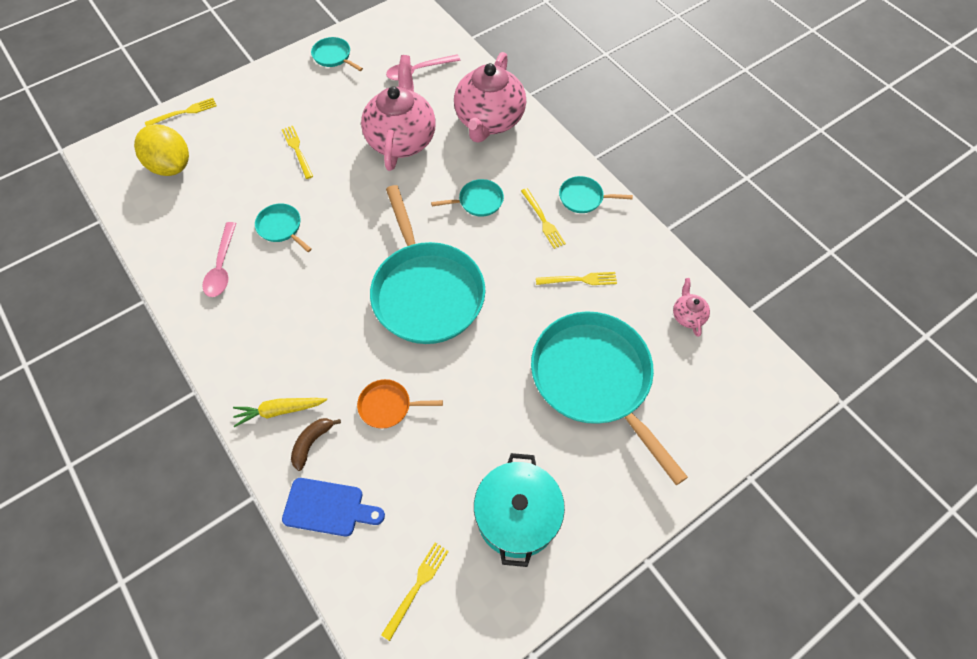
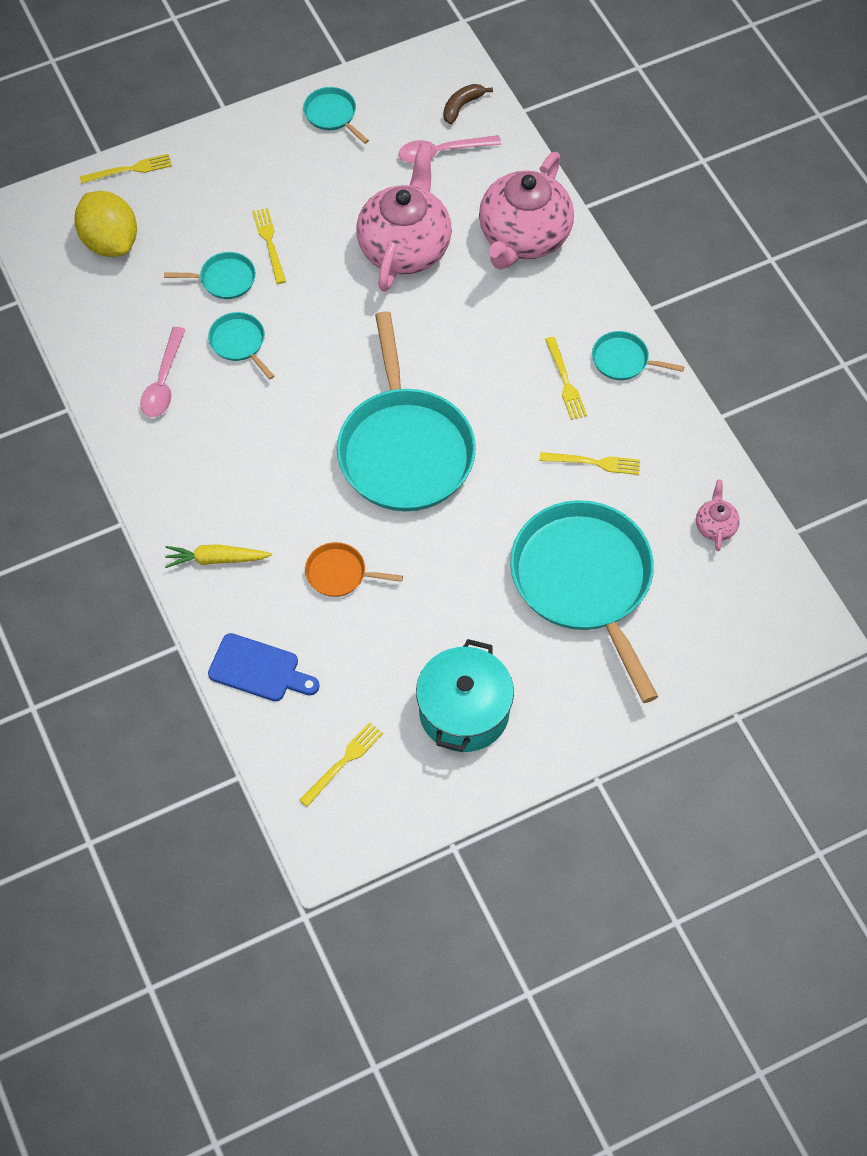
camera: 10 degrees right, 0 degrees up
(312, 443) = (248, 599): brown banana -> brown banana (462, 106)
(478, 201) = (489, 345): turquoise pan -> turquoise pan (224, 279)

